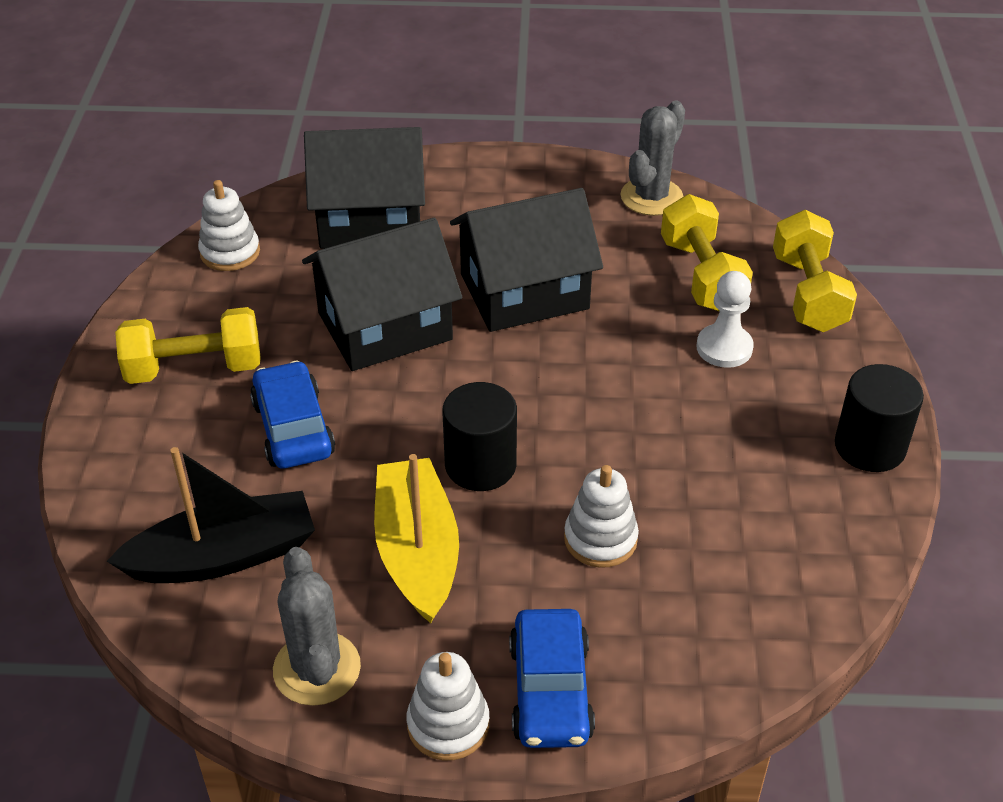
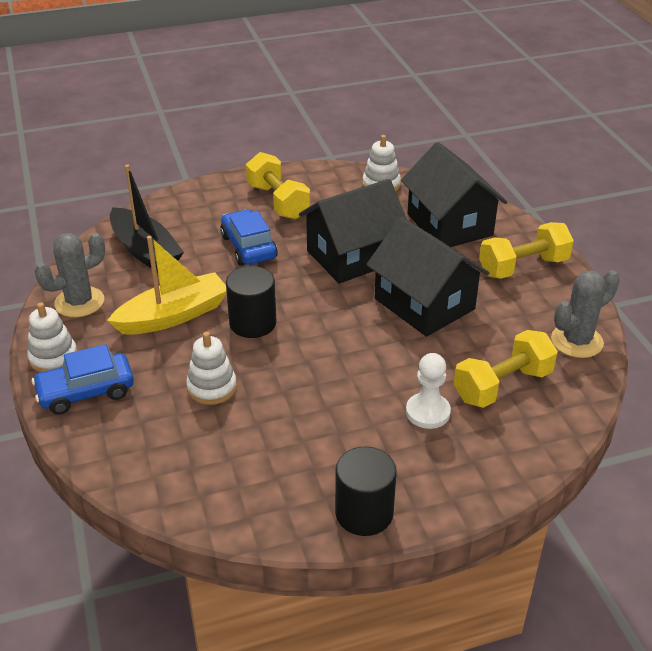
camera: 70 degrees right, 5 degrees down
(293, 428) = (249, 247): blue car -> blue car turned 75 degrees counterclockwise
(385, 326) = (353, 256): black house -> black house turned 75 degrees counterclockwise
(651, 197) = (577, 341): grey cactus -> grey cactus turned 45 degrees counterclockwise
(808, 293) = (524, 449): yellow dumbbell -> yellow dumbbell (523, 267)

